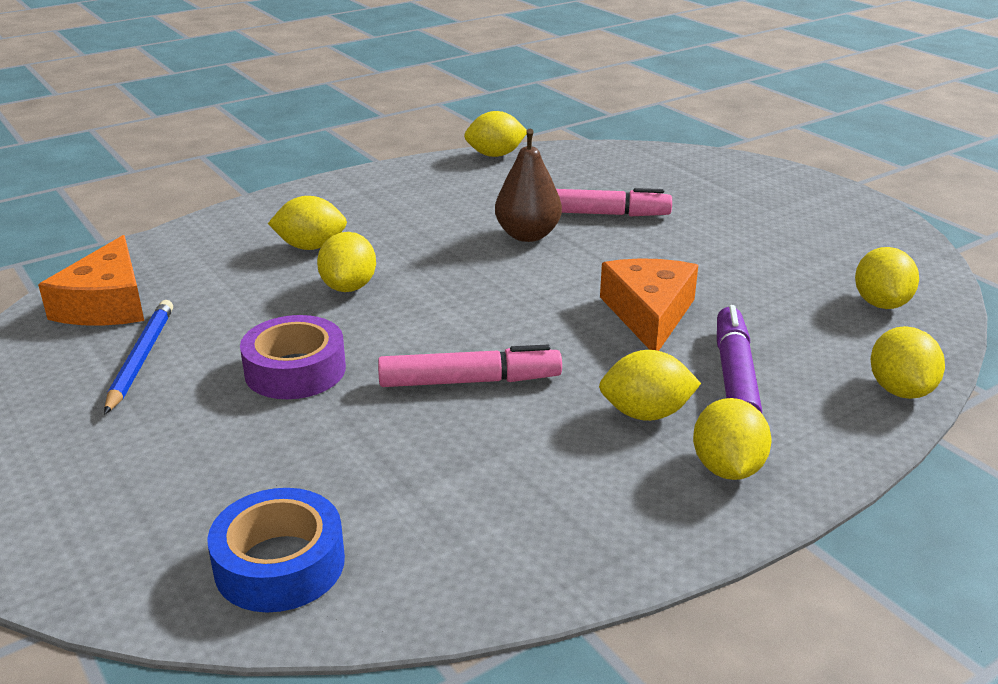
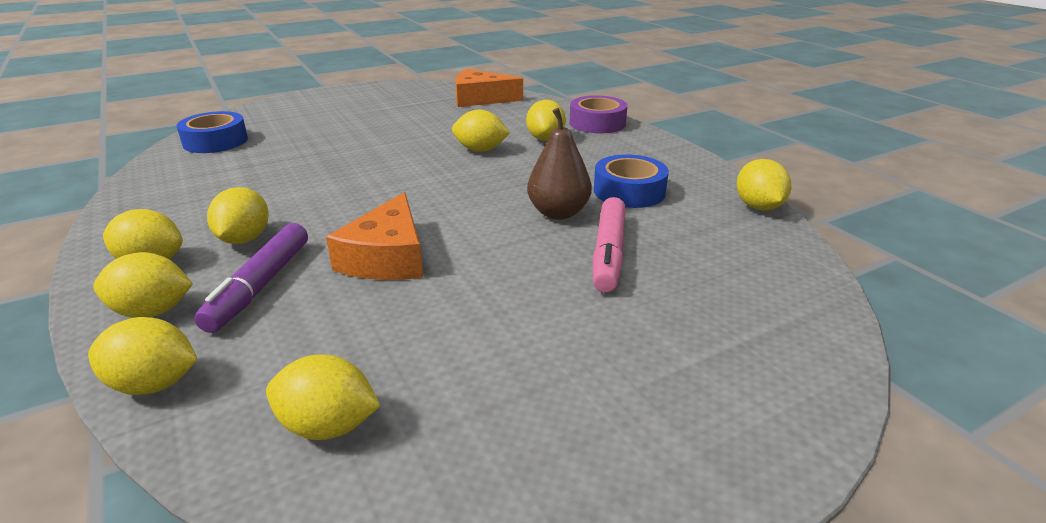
camera: 95 degrees right, 0 degrees up
(141, 358) = (417, 109): blue pencil -> none
(295, 370) = (381, 139): purple tape -> purple tape (597, 123)
(469, 381) = (334, 183): pink marker -> none
(470, 203) = (629, 191): none -> blue tape
(649, 314) = (387, 257): orange cheese -> orange cheese turned 90 degrees clockwise
(734, 376) = (260, 285): purple marker -> purple marker turned 90 degrees clockwise
(812, 429) = (153, 311): none -> yellow lemon

